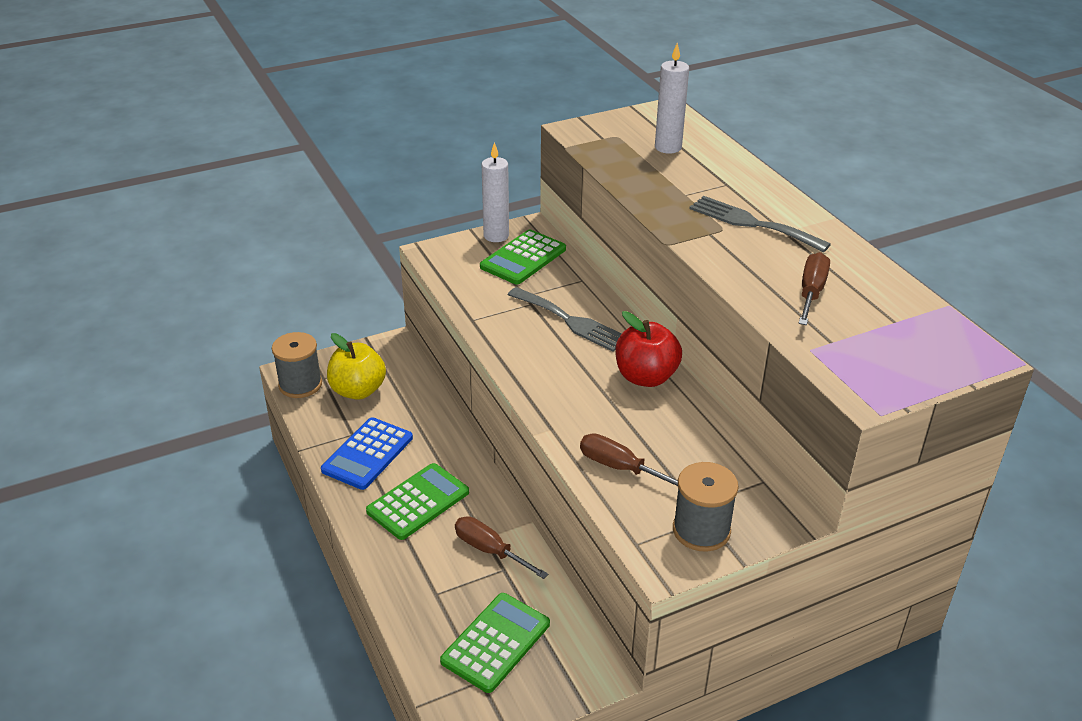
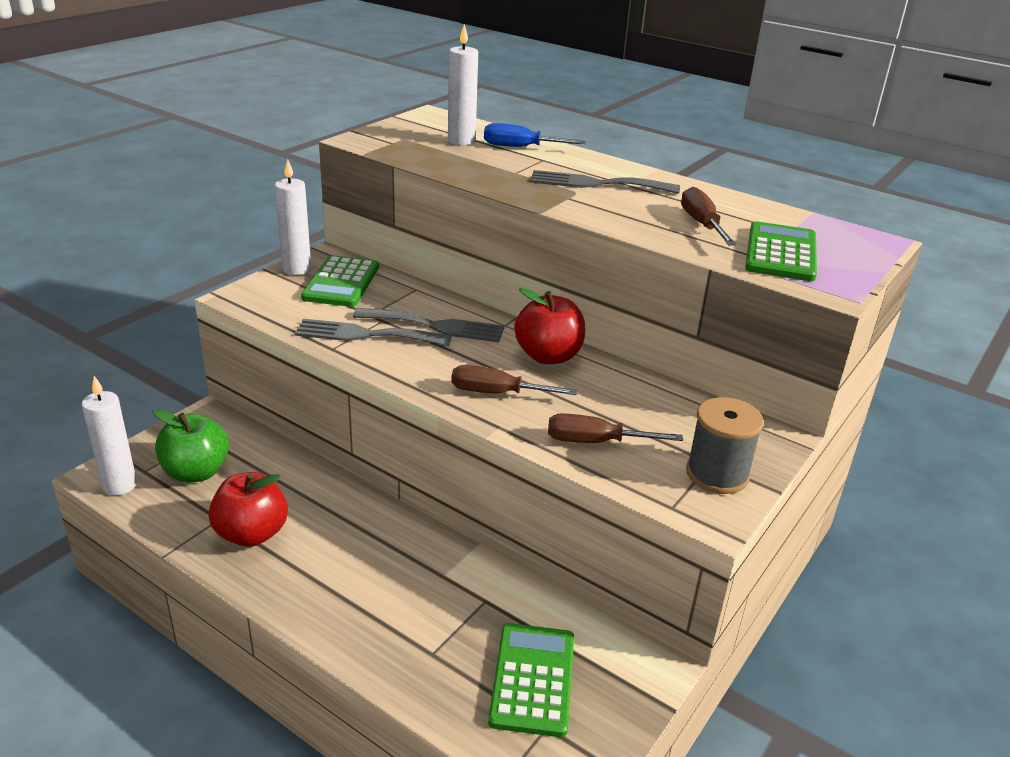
camera: 30 degrees left, 5 degrees down
(300, 384) = (119, 485): grey spool -> white candle
(358, 390) = (196, 472): yellow apple -> green apple
(367, 454) = (252, 533): blue calculator -> red apple
(418, 502) = (345, 564): green calculator -> green calculator (781, 253)
(490, 550) = (458, 586): brown screwdriver -> brown screwdriver (497, 393)
(507, 314) = (365, 334): none -> grey fork
(718, 165) = (521, 147): none -> blue screwdriver

